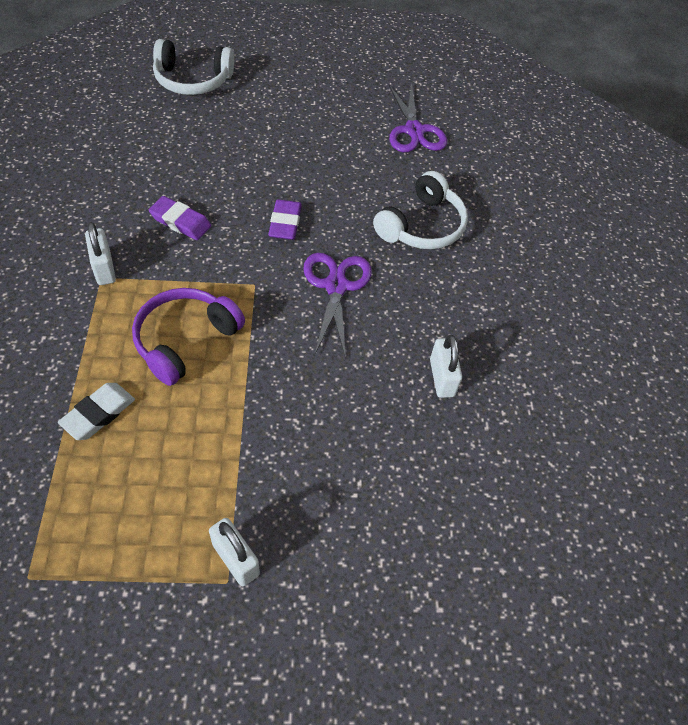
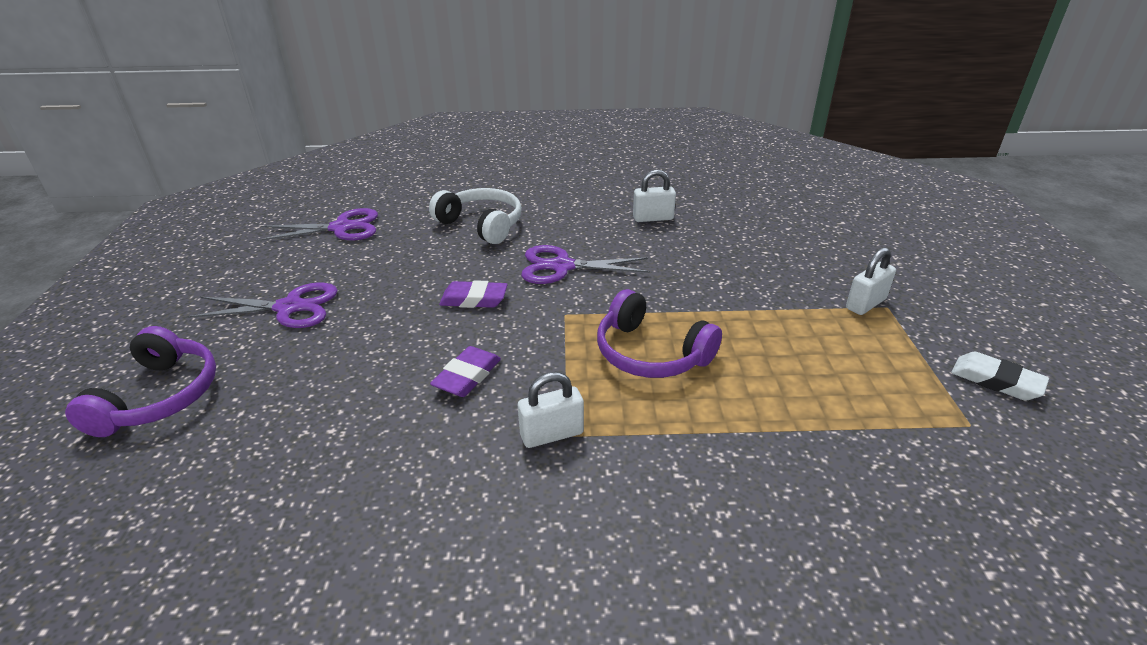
camera: 85 degrees left, 20 degrees down
(98, 413) = (767, 404): white eraser -> white eraser (996, 381)
(192, 80) = (159, 396): white headphones -> purple headphones
(286, 119) = (289, 307): none -> purple scissors

